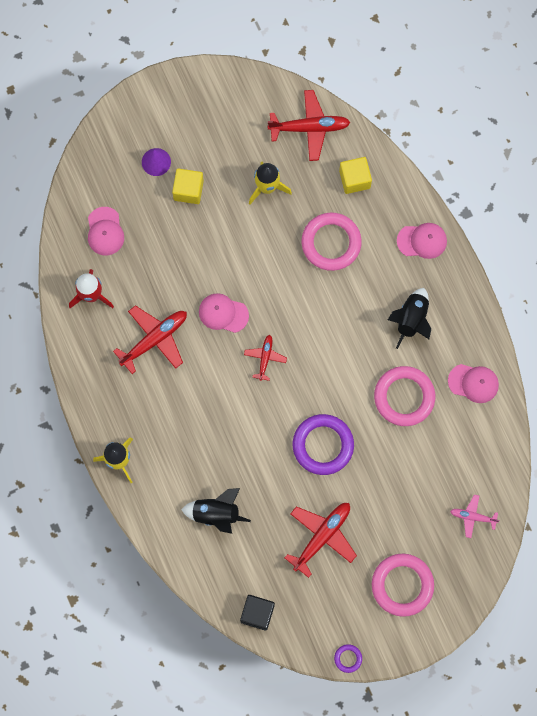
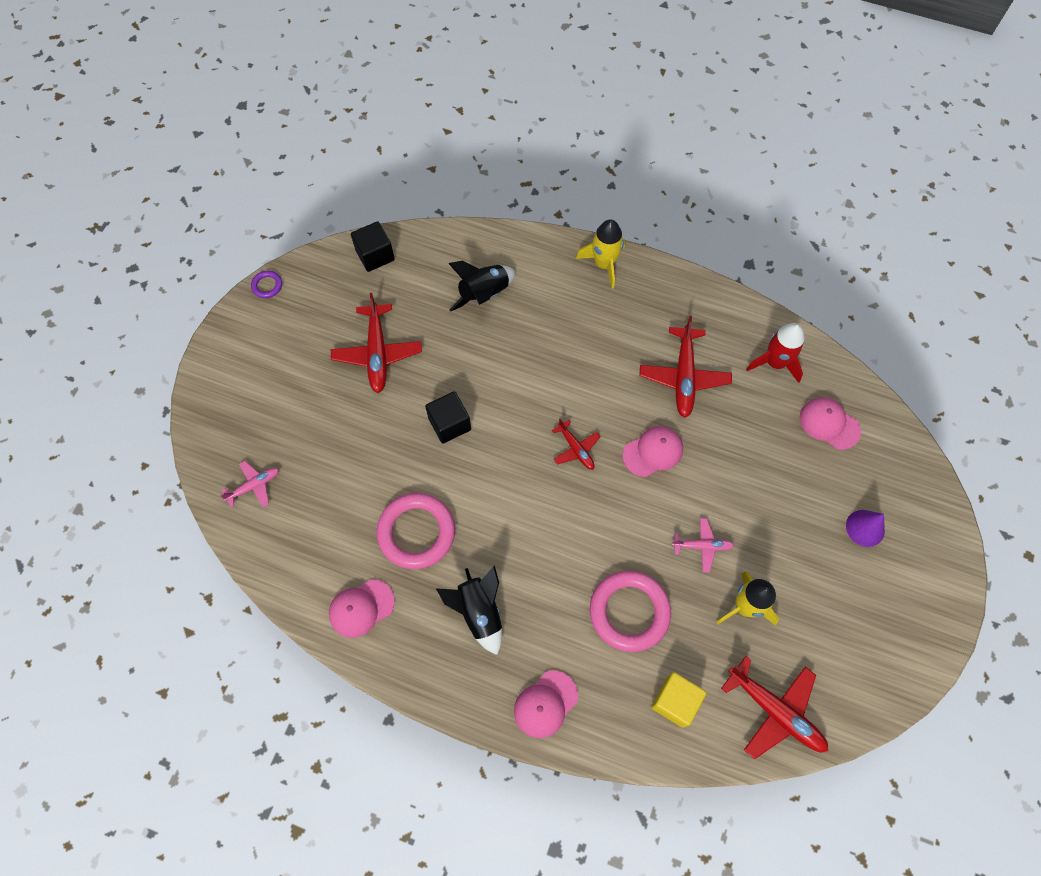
camera: 135 degrees right, 10 degrees down
(188, 190) = (807, 531): yellow cube -> none
(254, 237) = (702, 546): none -> pink plane
(309, 128) = (775, 711): red plane -> red plane turned 90 degrees counterclockwise
(323, 445) = (449, 424): purple ring -> black cube
(402, 585) = (270, 376): pink ring -> none

